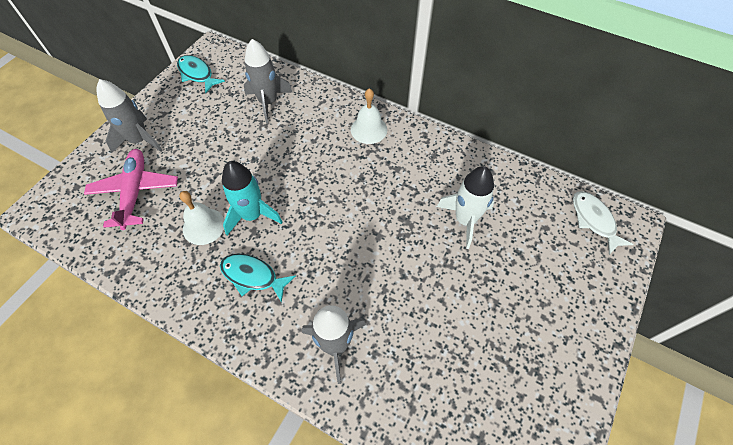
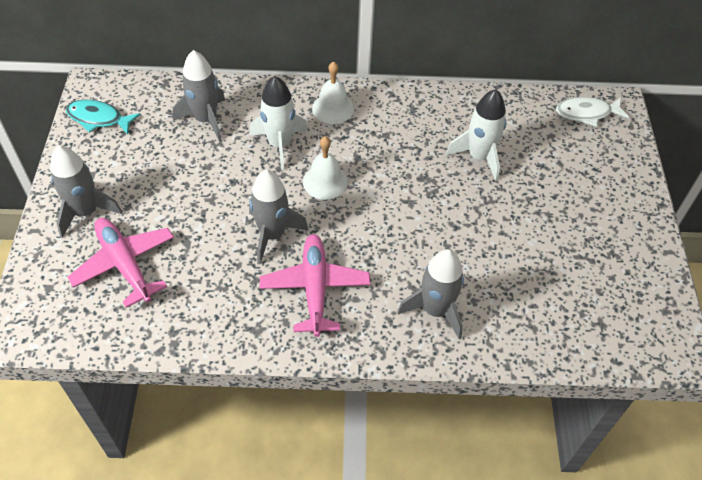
camera: 30 degrees left, 5 degrees down
(204, 226) = (229, 265): white bell -> white bell (325, 181)
(252, 215) = (272, 234): turquoise rocket -> grey rocket
(253, 276) = (315, 288): turquoise fish -> pink plane
(308, 143) = (279, 144): none -> white rocket
(594, 220) = (586, 113): white fish -> white fish turned 45 degrees counterclockwise

